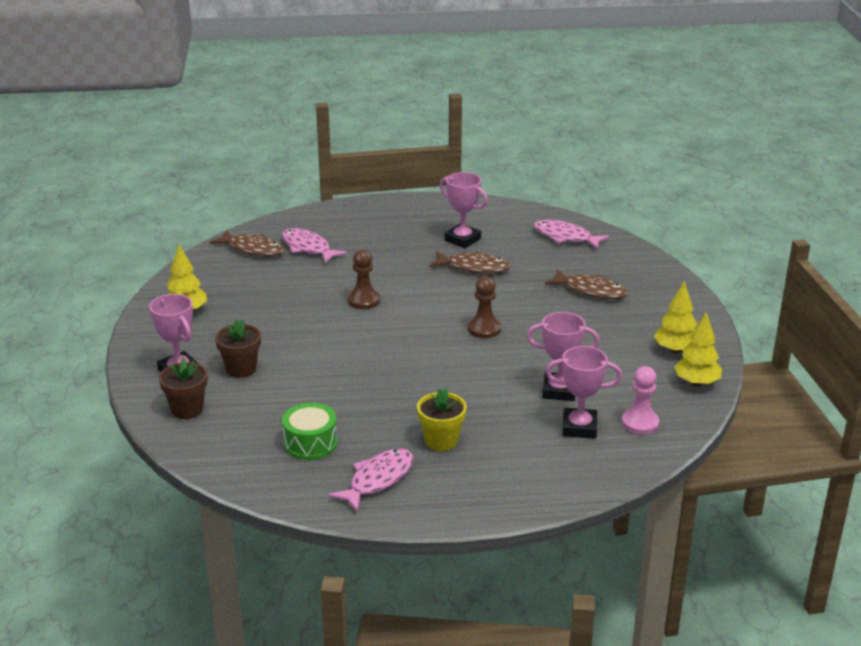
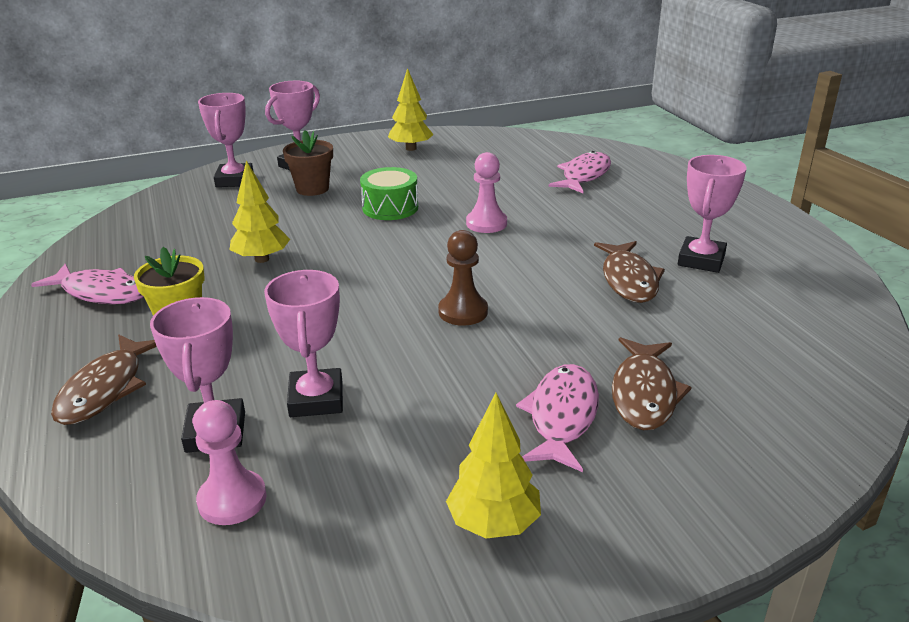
camera: 75 degrees right, 0 degrees up
(187, 409) = (234, 180): brown flower pot -> pink trophy
(253, 249) = (556, 152): brown fish -> brown fish (105, 389)
(310, 443) = (176, 244): green drum -> green drum (390, 208)
(364, 301) = (486, 223): brown pawn -> pink pawn
(565, 237) = (805, 344): pink fish -> pink fish (562, 417)
(696, 383) = (383, 567): yellow tree -> yellow tree (262, 259)

